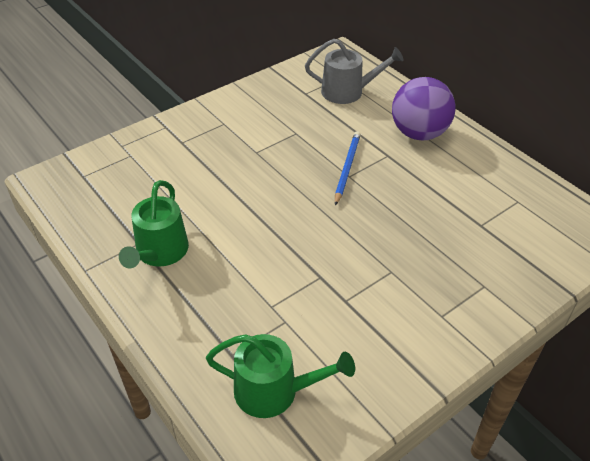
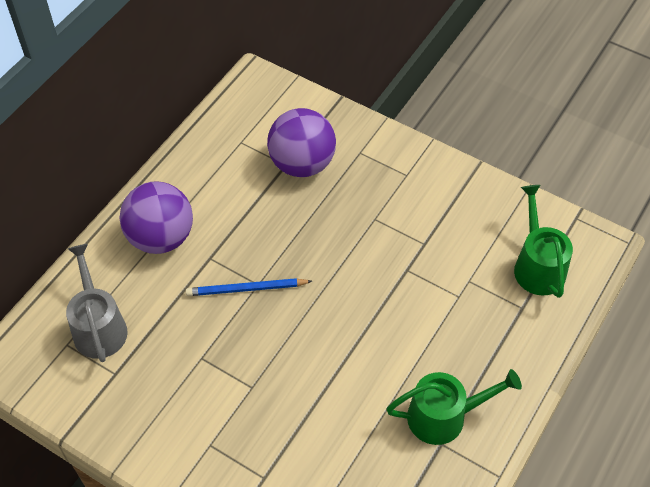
camera: 110 degrees left, 10 degrees up
(478, 236) = (302, 164): none -> purple ball

